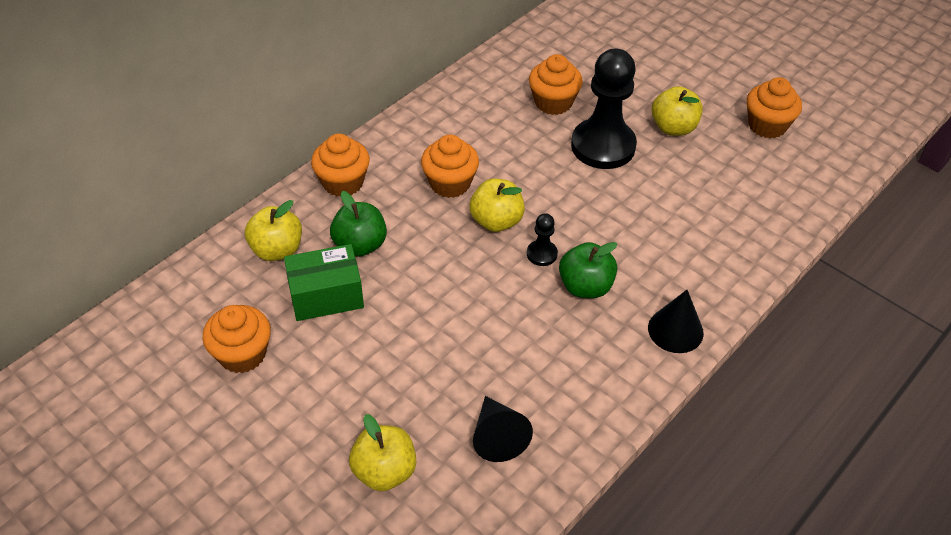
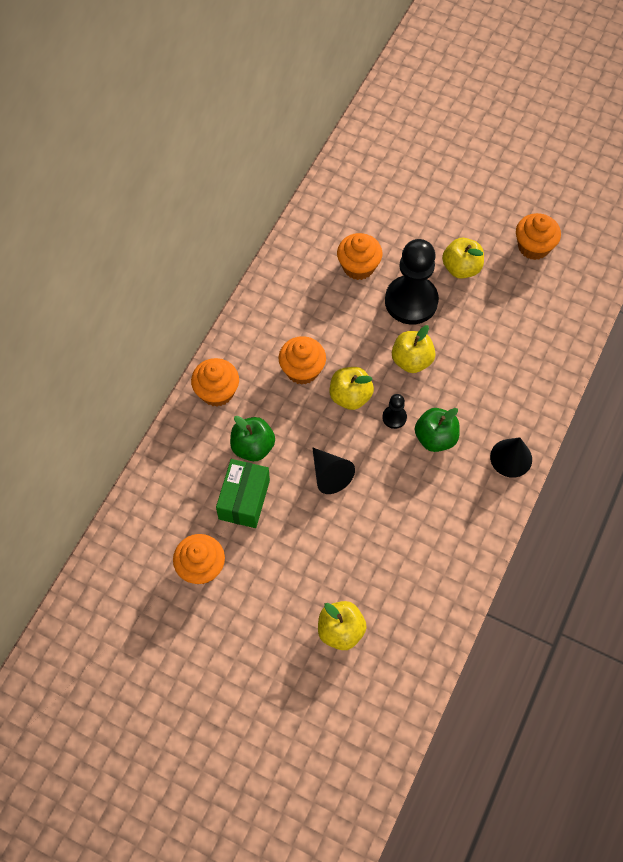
camera: 15 degrees left, 15 degrees up
(277, 250) = (190, 469): yellow apple -> yellow apple (411, 360)
(326, 296) = (244, 499): green box -> green box turned 45 degrees counterclockwise
(497, 436) = (410, 581): black cone -> black cone (329, 475)

